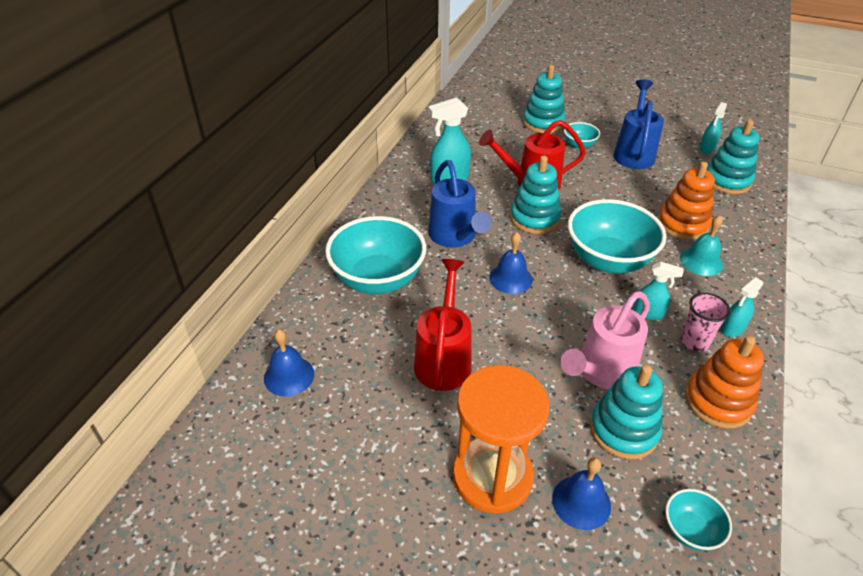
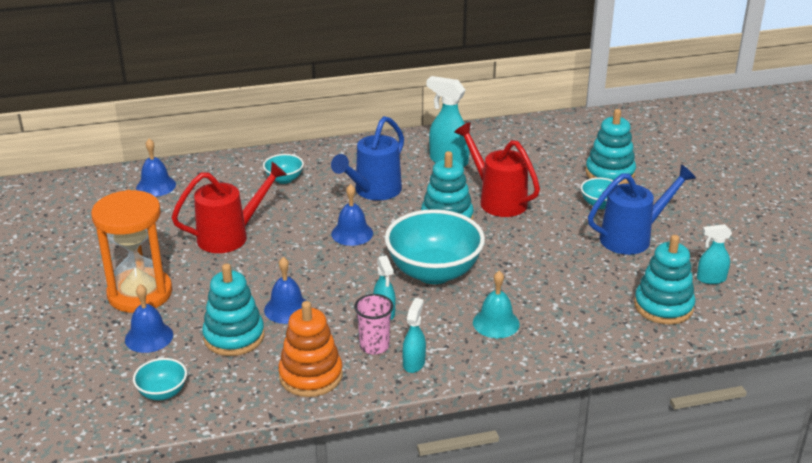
camera: 55 degrees right, 10 degrees down
(378, 279) = (284, 179): turquoise bowl -> turquoise bowl, size x0.47
(601, 372) = (287, 309): pink watering can -> blue bell
(682, 224) = (543, 298): orange stacking toy -> none
(732, 329) = (414, 363): turquoise spray bottle -> turquoise spray bottle turned 90 degrees clockwise

